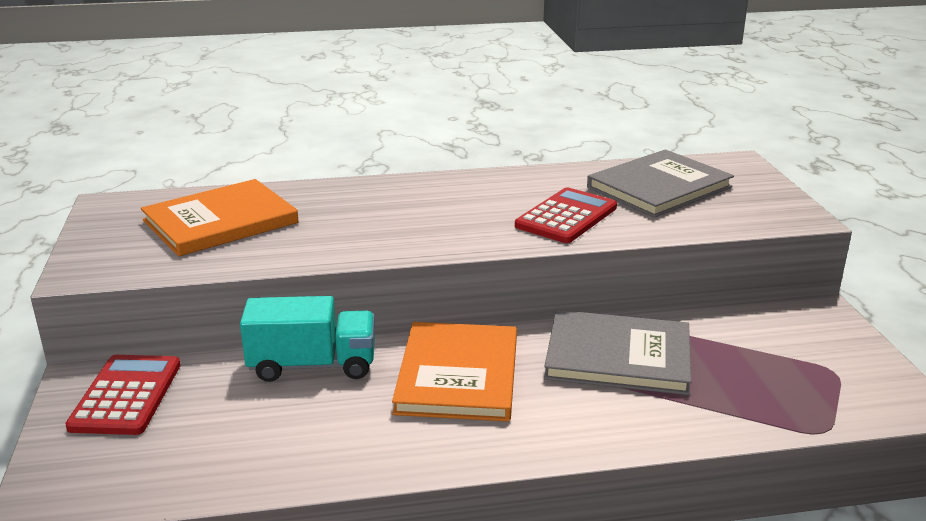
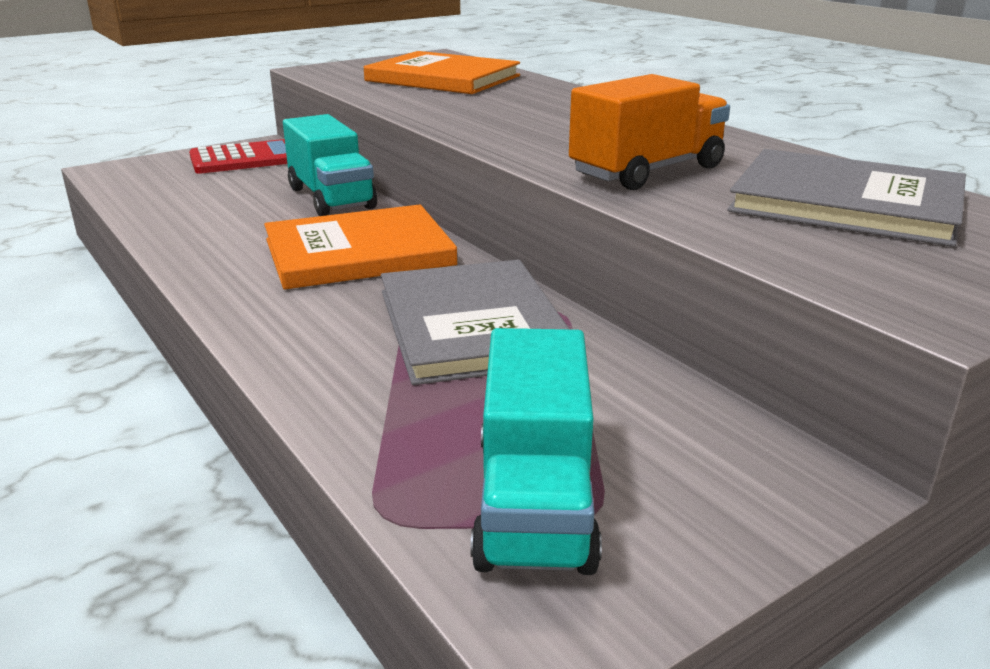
camera: 65 degrees right, 0 degrees up
(566, 217) = (647, 171): red calculator -> orange truck
(821, 385) = (534, 502): none -> turquoise truck

